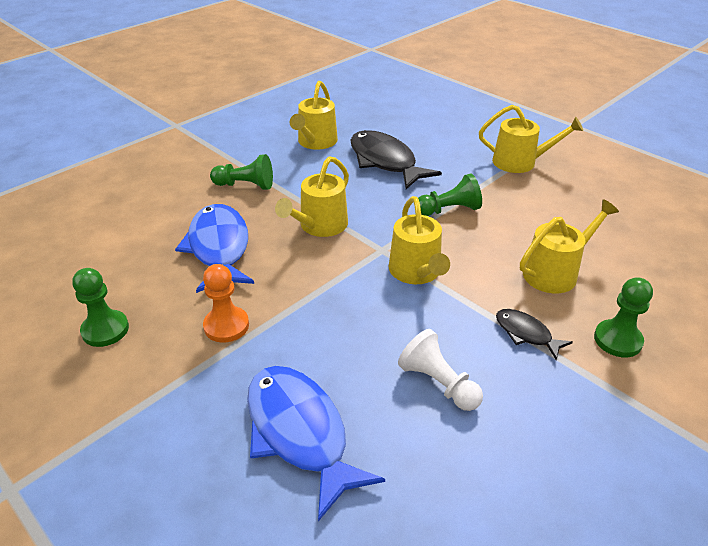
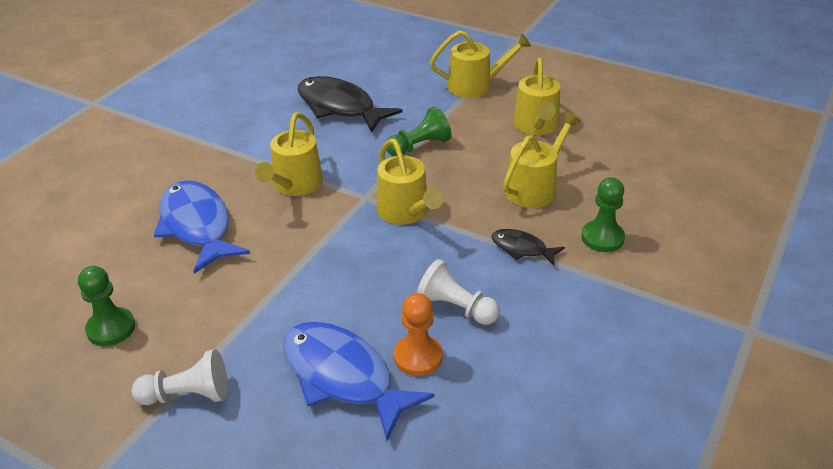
camera: 15 degrees left, 0 degrees up
(145, 415) = (188, 395): none -> white pawn
(226, 326) = (236, 299): orange pawn -> orange pawn (418, 357)
(245, 185) = (200, 157): green pawn -> none
(315, 142) = (259, 98): yellow watering can -> yellow watering can (536, 126)

